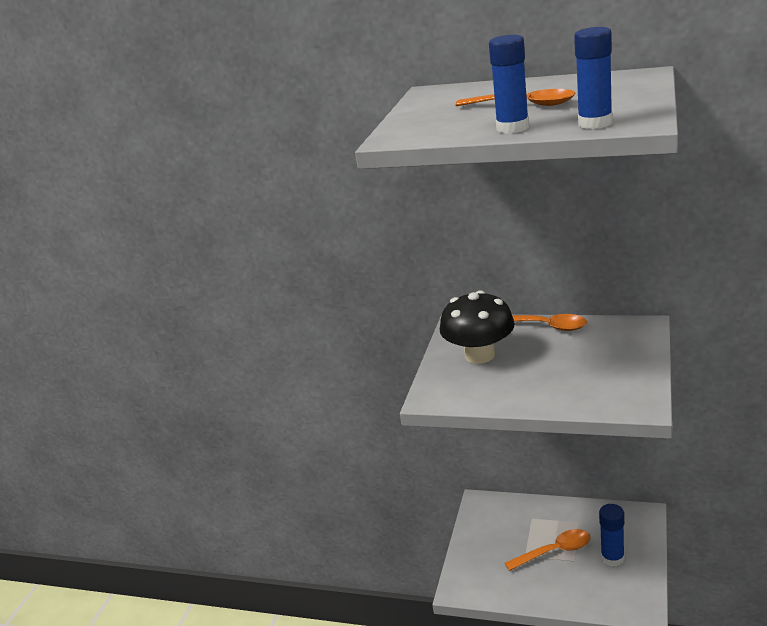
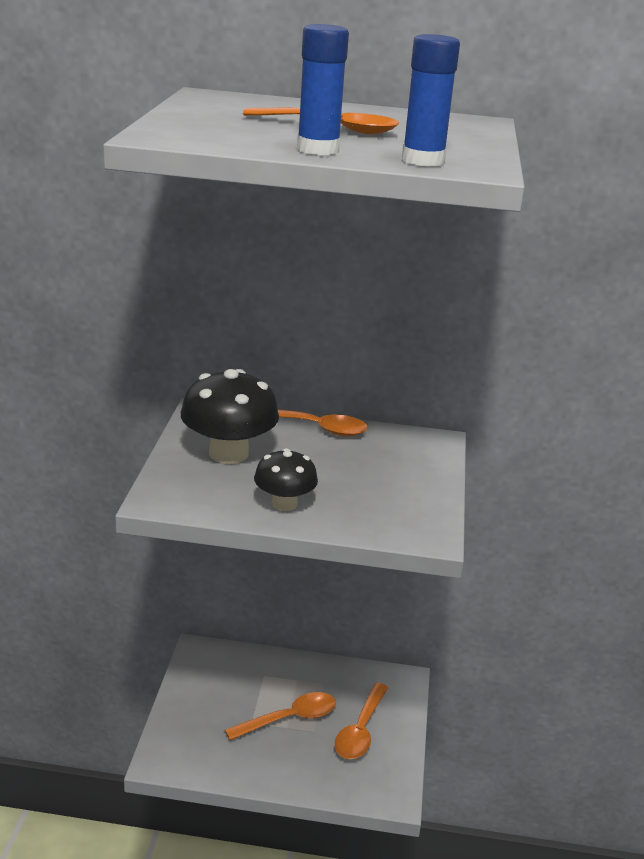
camera: 15 degrees left, 0 degrees up
(525, 391) = (284, 503): none -> black mushroom
(612, 558) = (361, 730): blue glue stick -> orange spoon

